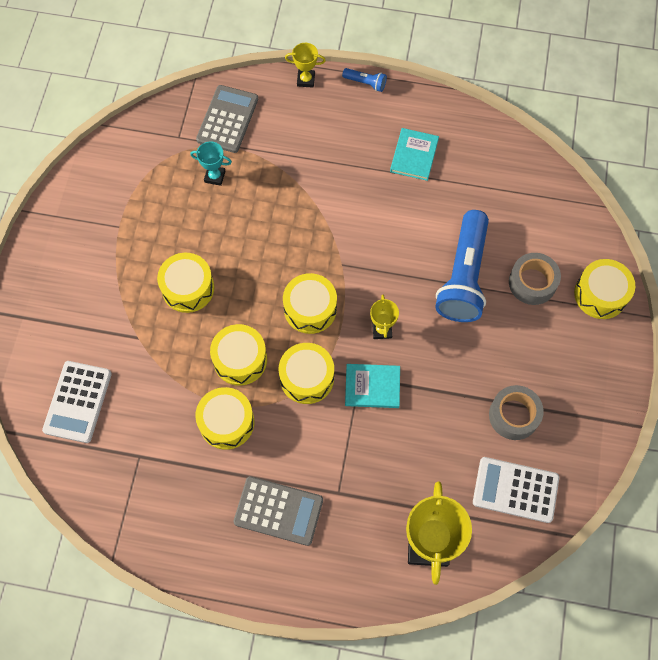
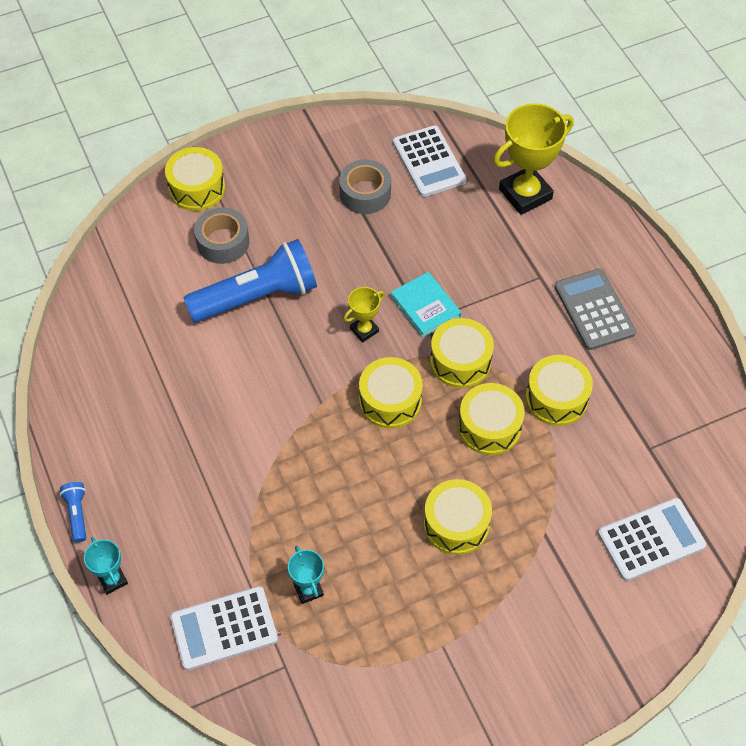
camera: 125 degrees left, 10 degrees down
(227, 119) = (224, 628): grey calculator -> white calculator
(306, 80) = (112, 579): yellow trophy -> turquoise trophy
(414, 155) = (145, 412): turquoise book -> none

